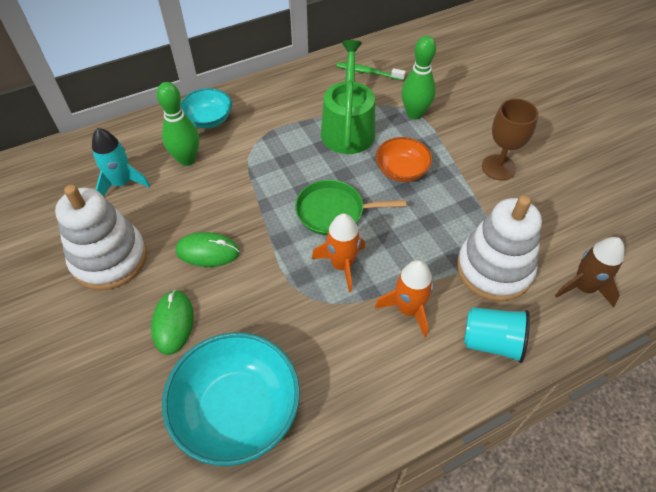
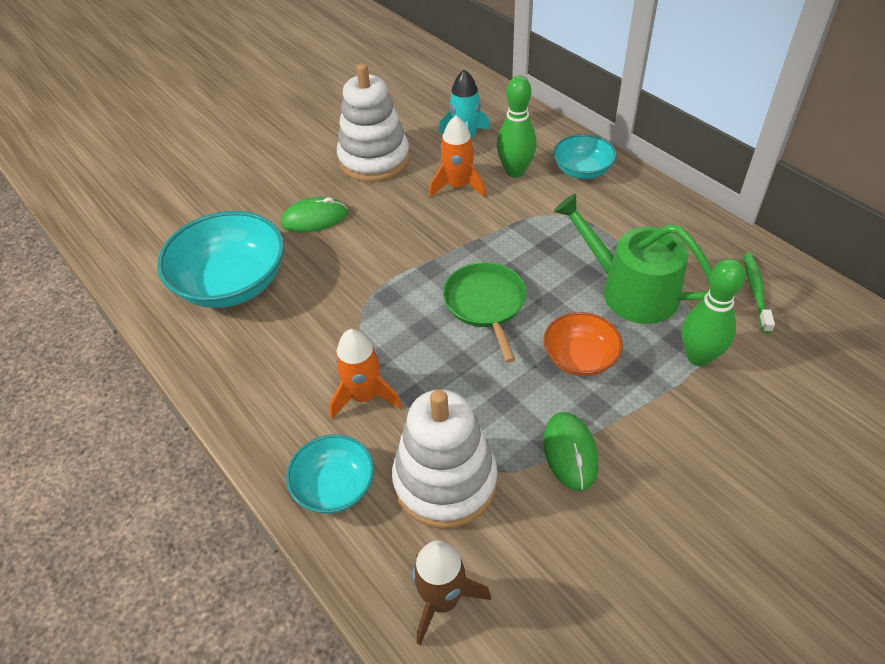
camera: 80 degrees right, 5 degrees down
(207, 251) = (400, 219): green mouse -> green mouse (570, 452)
(342, 265) = (411, 326): orange rocket -> orange rocket (458, 186)
(348, 128) = (631, 291): green watering can -> green watering can turned 135 degrees counterclockwise
(491, 342) = (334, 486): turquoise cup -> turquoise bowl
(498, 167) = (637, 473): brown goblet -> none

